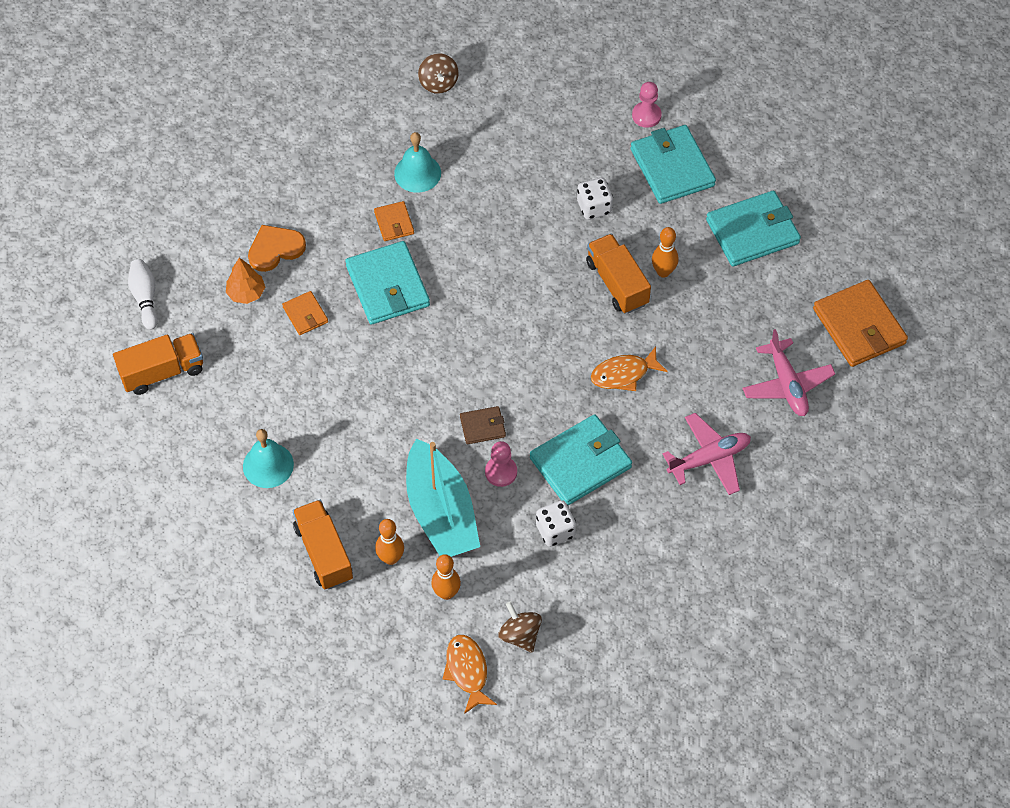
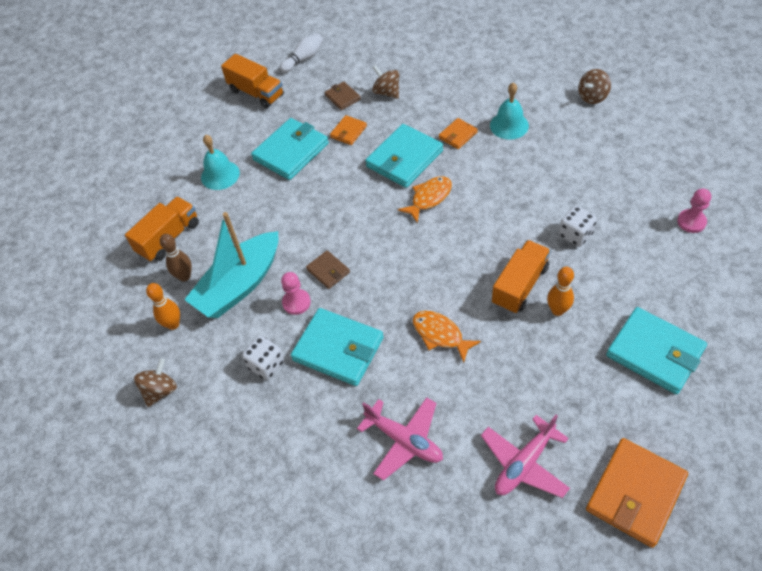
camera: 65 degrees right, 5 degrees down
(246, 293) = (342, 97): orange tree -> brown wallet
(275, 249) = (387, 92): orange heart -> brown spinning top
(391, 558) = (184, 276): orange bowling pin -> brown bowling pin
(467, 671) = (112, 373): orange fish -> orange fish (429, 198)
(672, 167) = (660, 263): turquoise wallet -> turquoise wallet (291, 152)

